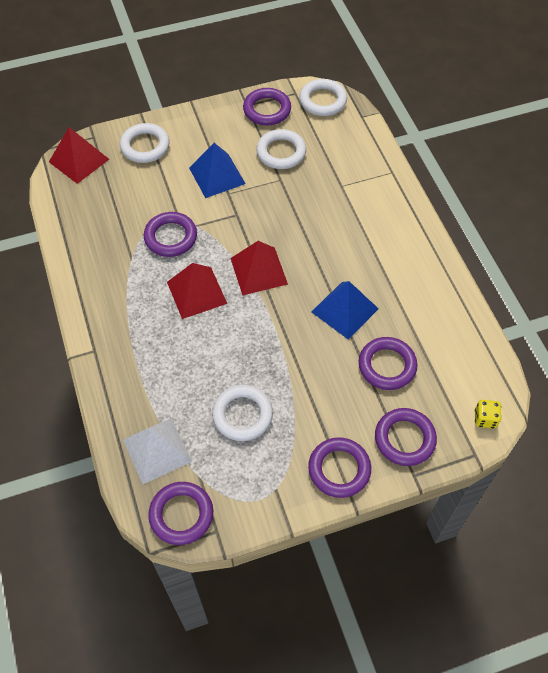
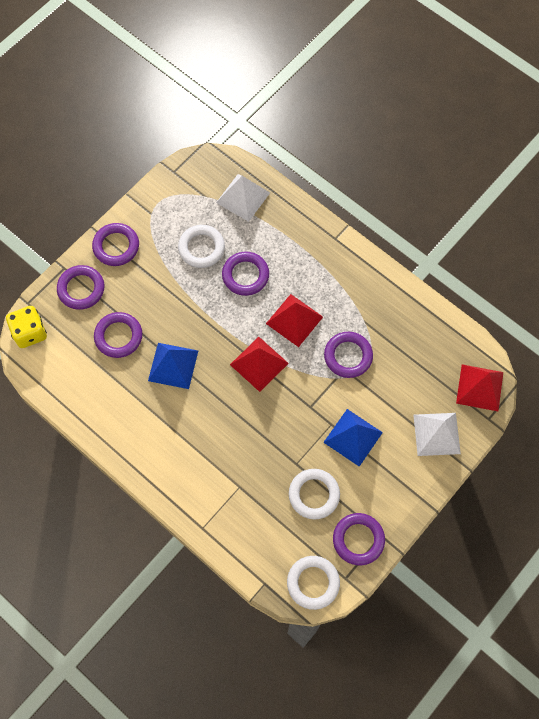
camera: 150 degrees right, 10 degrees up
(145, 146) = (436, 434): white ring -> white pyramid
(181, 515) = (201, 169): purple ring -> purple ring (245, 275)
(485, 419) = (30, 333): yellow dice -> yellow dice, size x1.72

